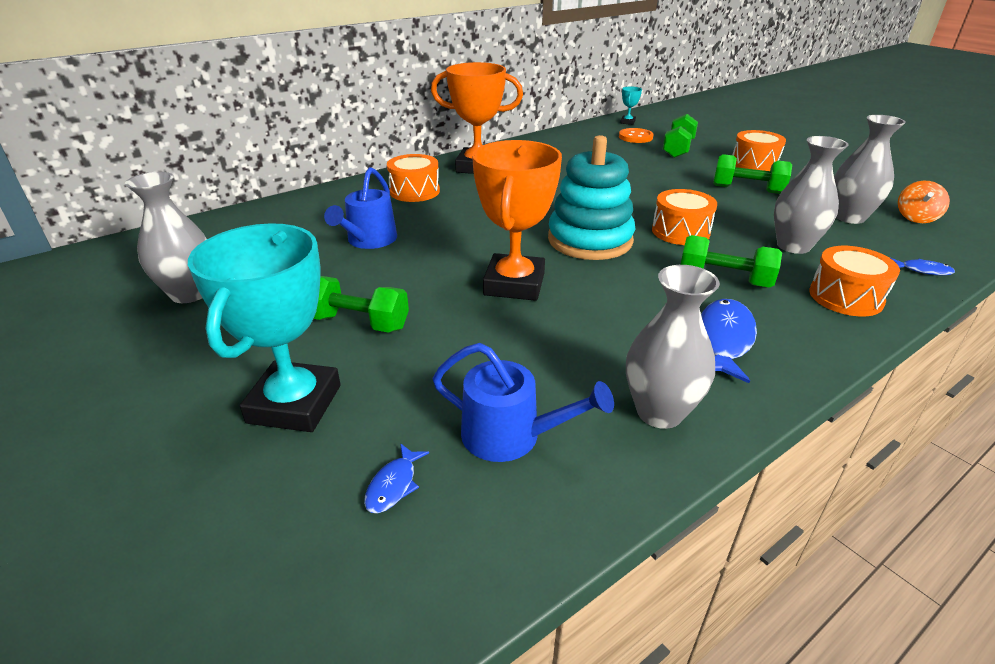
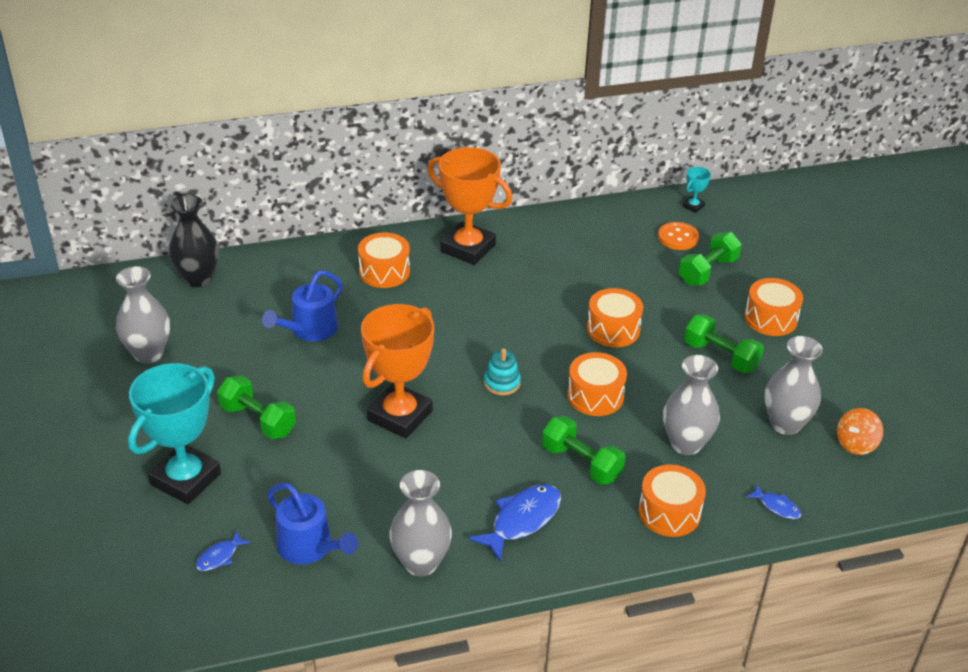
camera: 20 degrees right, 5 degrees up
(224, 227) = (198, 278): none -> black vase
(590, 240) = (502, 383): turquoise stacking toy -> turquoise stacking toy, size x0.45
(646, 190) = (613, 329): none -> orange drum

